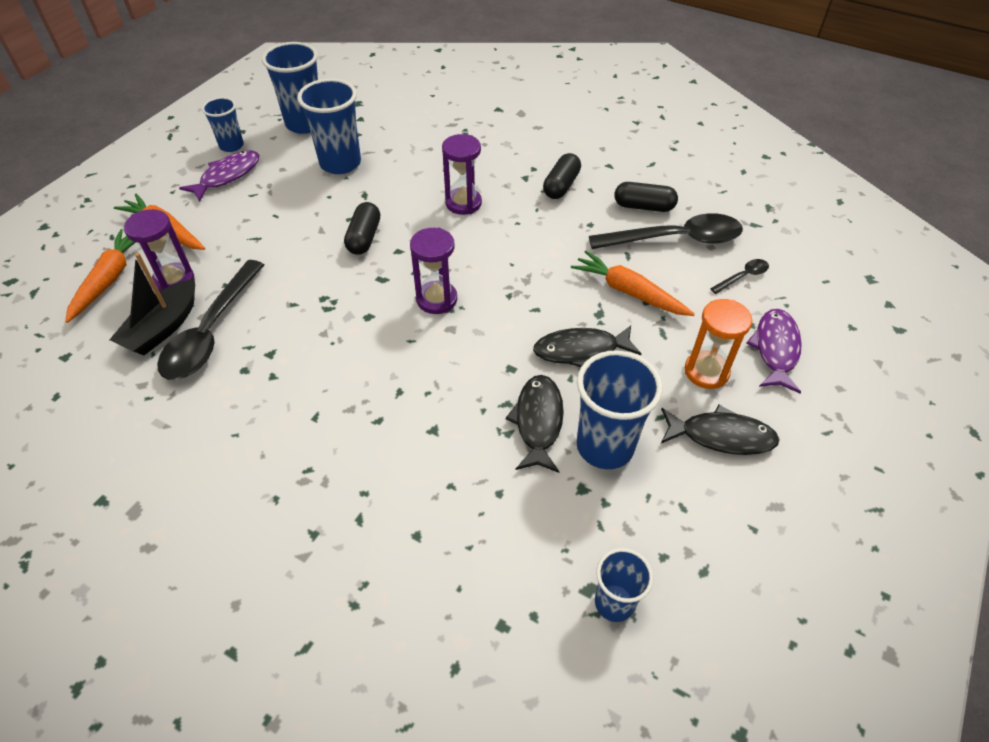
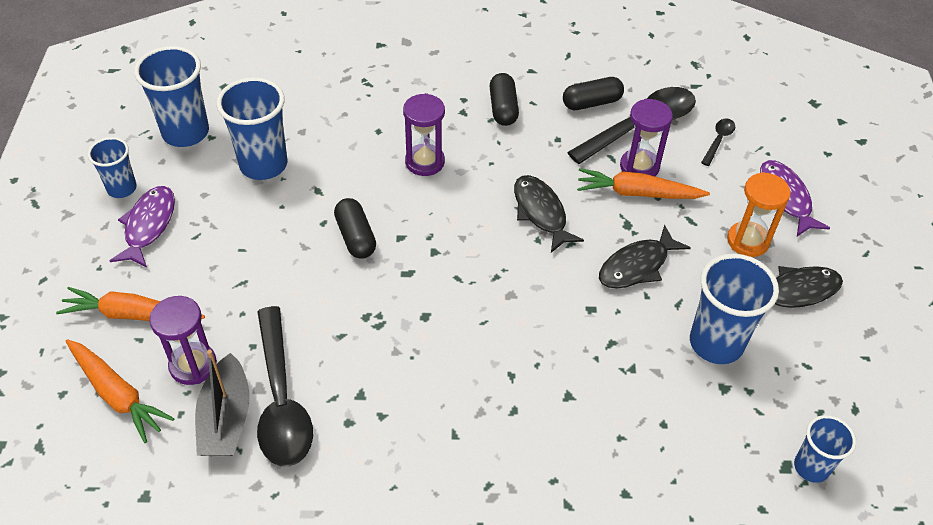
camera: 30 degrees left, 0 degrees up
(109, 279) = (117, 394): orange carrot -> orange carrot turned 150 degrees clockwise
(437, 299) = (476, 271): purple hourglass -> purple hourglass (639, 167)
(538, 421) = (649, 347): black fish -> black fish (541, 213)

